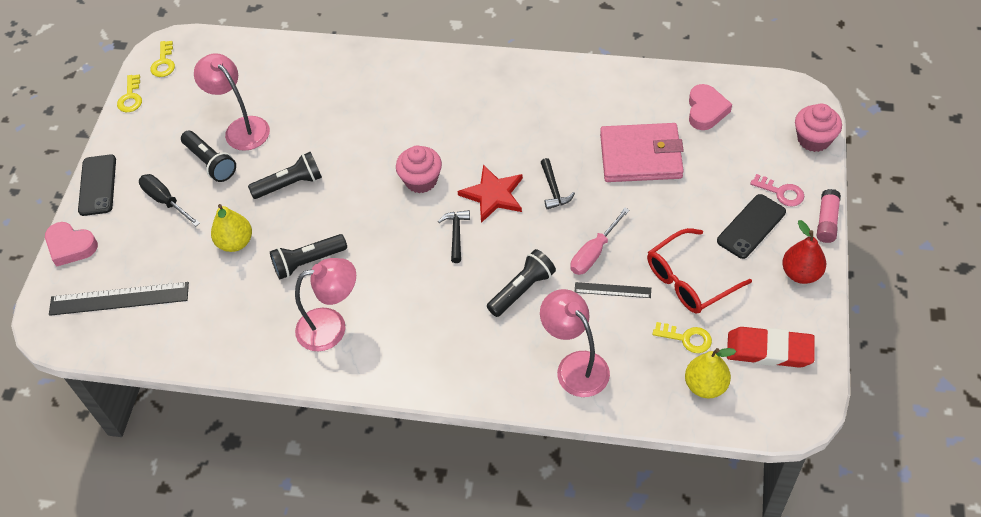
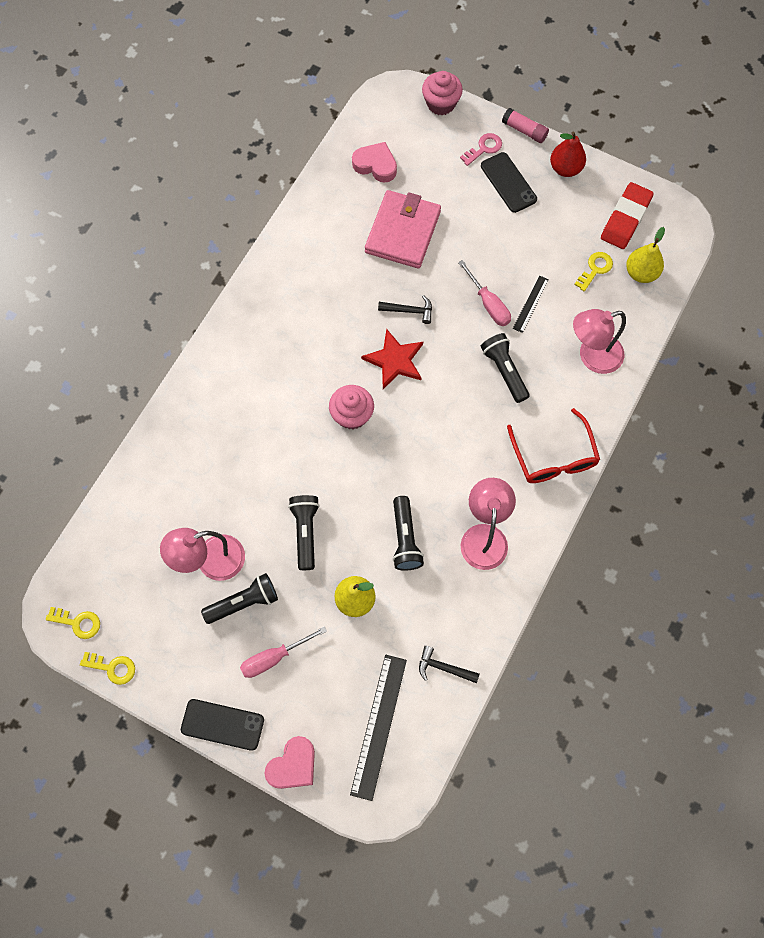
camera: 75 degrees left, 15 degrees up
(165, 201) = (274, 657): black screwdriver -> pink screwdriver
(456, 234) = (425, 404): black hammer -> black hammer (443, 667)
(689, 280) = (542, 246): red glasses -> red glasses (554, 457)

